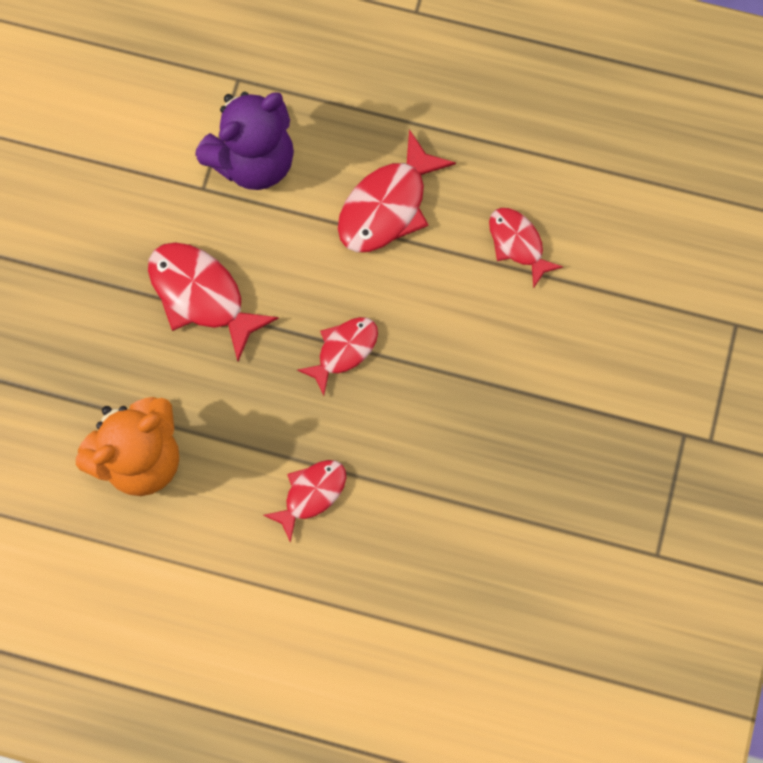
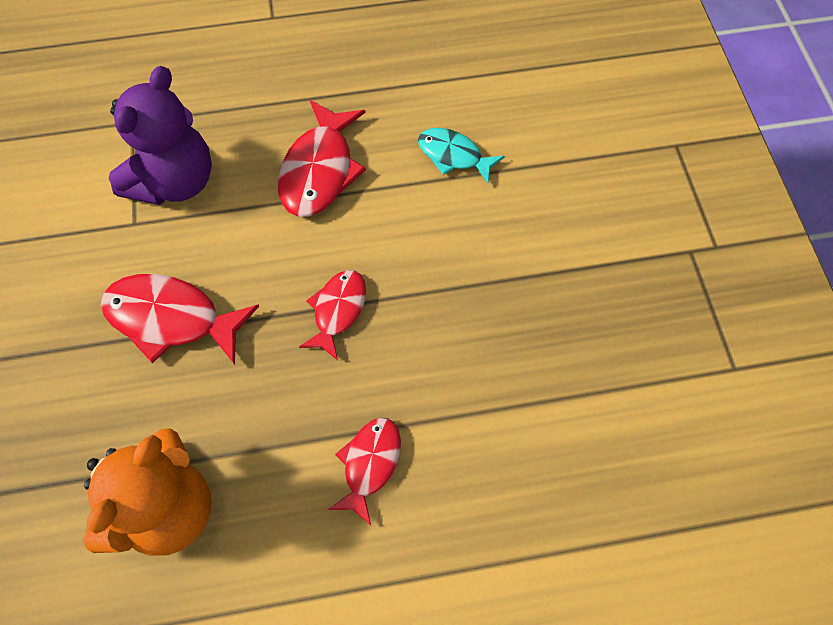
camera: 25 degrees left, 10 degrees down
(518, 244) = (453, 156): red fish -> turquoise fish

